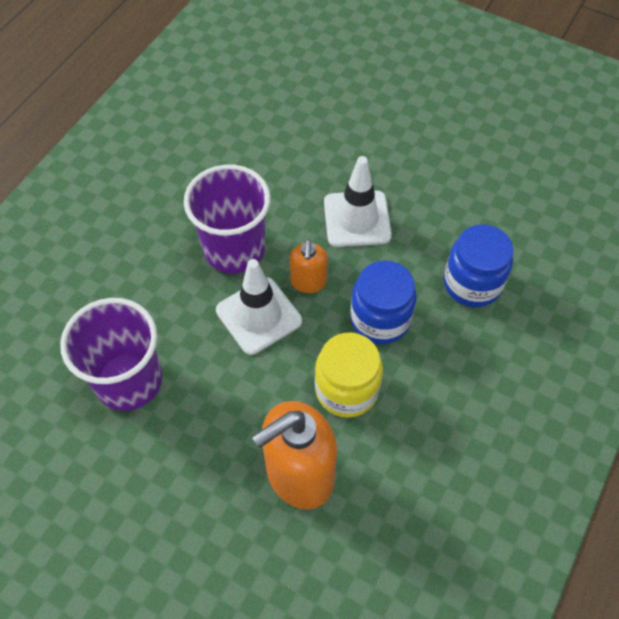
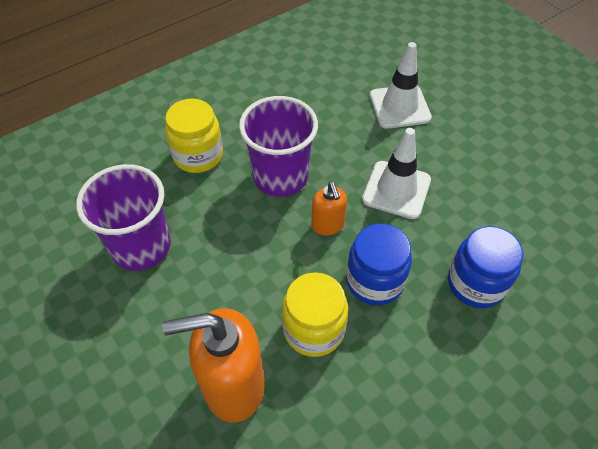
camera: 25 degrees right, 5 degrees down
(134, 260) = (198, 155): none -> yellow jar
(259, 316) = (272, 236): white traffic cone -> white traffic cone (399, 107)
(308, 282) = (328, 225): orange soap dispenser -> orange soap dispenser turned 45 degrees counterclockwise

